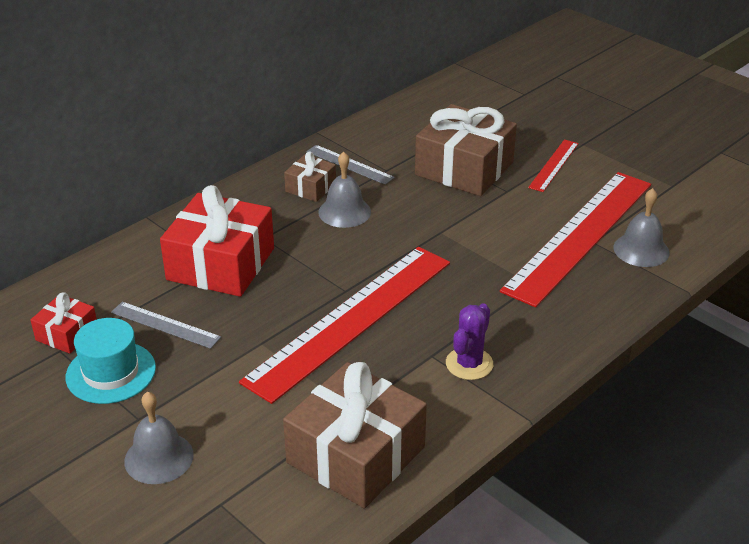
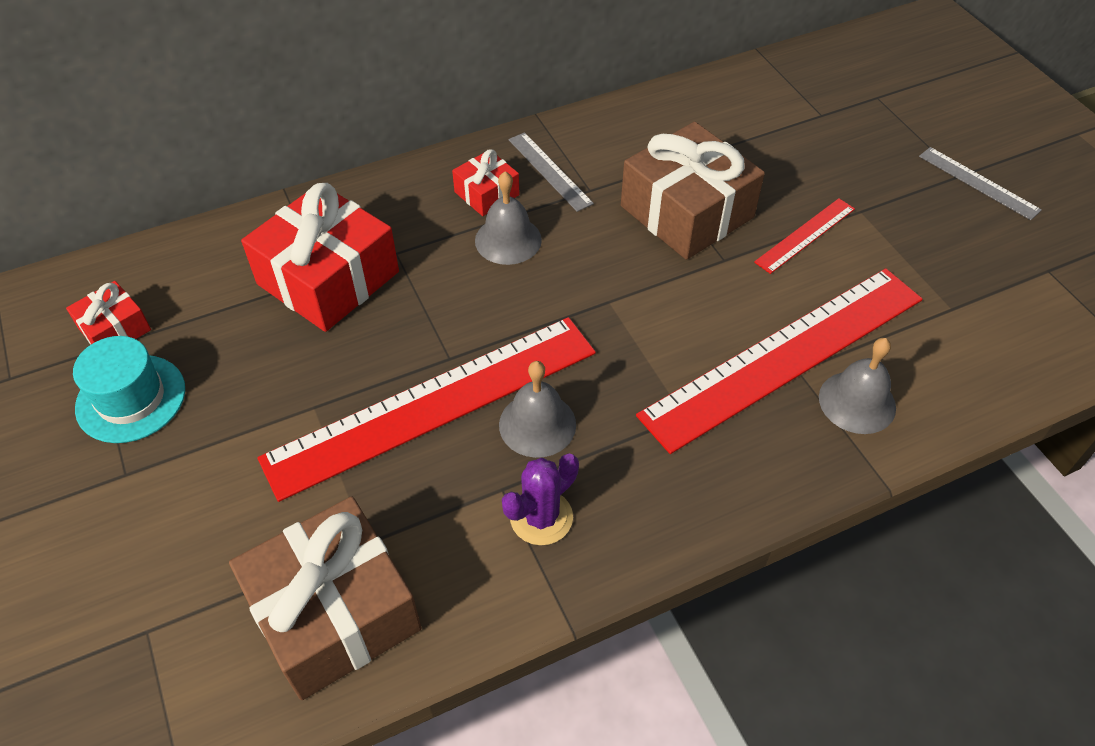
camera: 20 degrees right, 15 degrees up
(159, 457) = (116, 539): grey bell -> grey bell (537, 424)
(165, 325) = (223, 348): grey ruler -> grey ruler (978, 183)
(310, 187) = (486, 193): brown gift -> red gift

